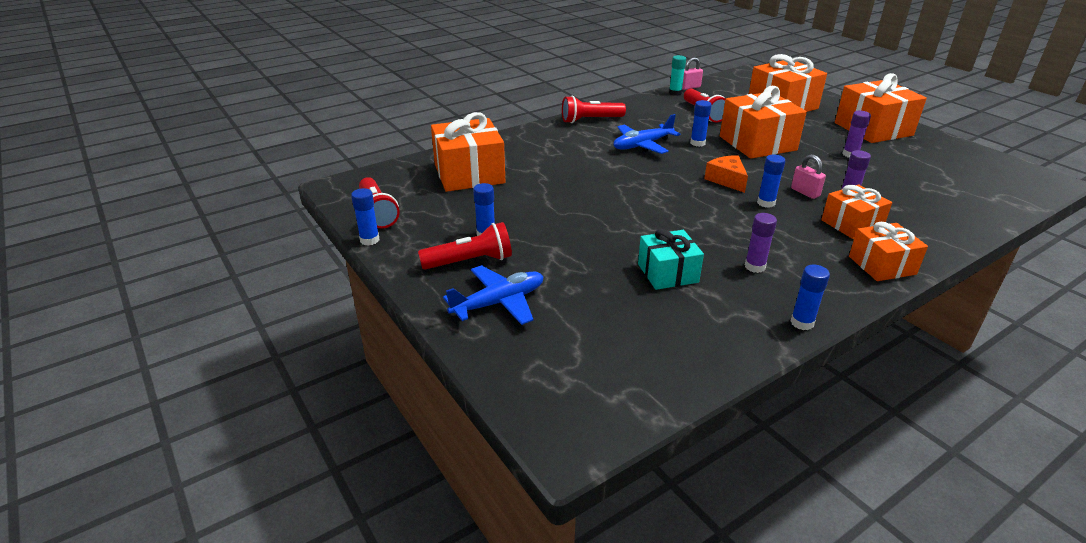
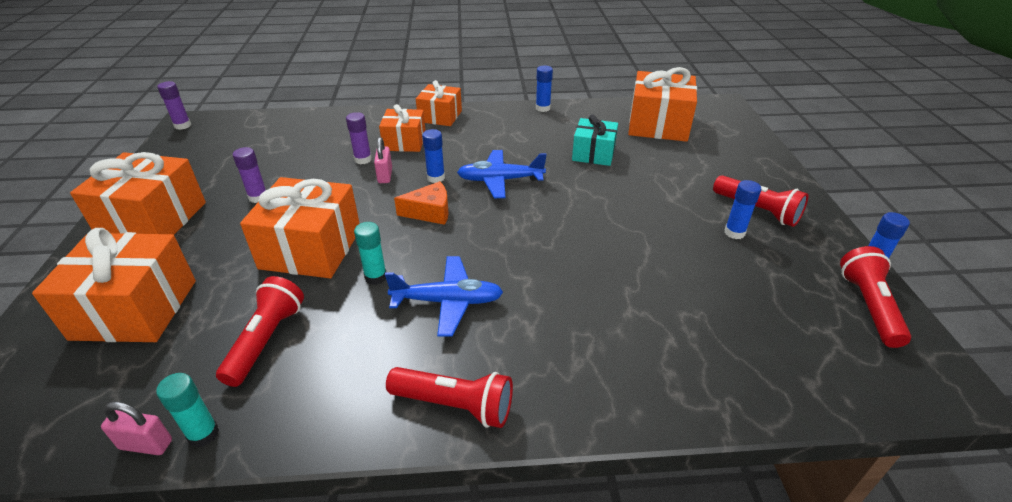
camera: 150 degrees left, 5 degrees up
(469, 174) = (732, 337): orange gift -> orange gift (658, 125)
(470, 261) = (757, 210): red flashlight -> red flashlight turned 150 degrees counterclockwise
(499, 302) = (741, 172): blue plane -> blue plane (500, 180)
(697, 143) = (375, 277): blue glue stick -> turquoise glue stick
(726, 180) = (430, 212): orange cheese -> orange cheese turned 105 degrees counterclockwise
(755, 267) = (525, 139): purple glue stick -> purple glue stick (182, 126)

